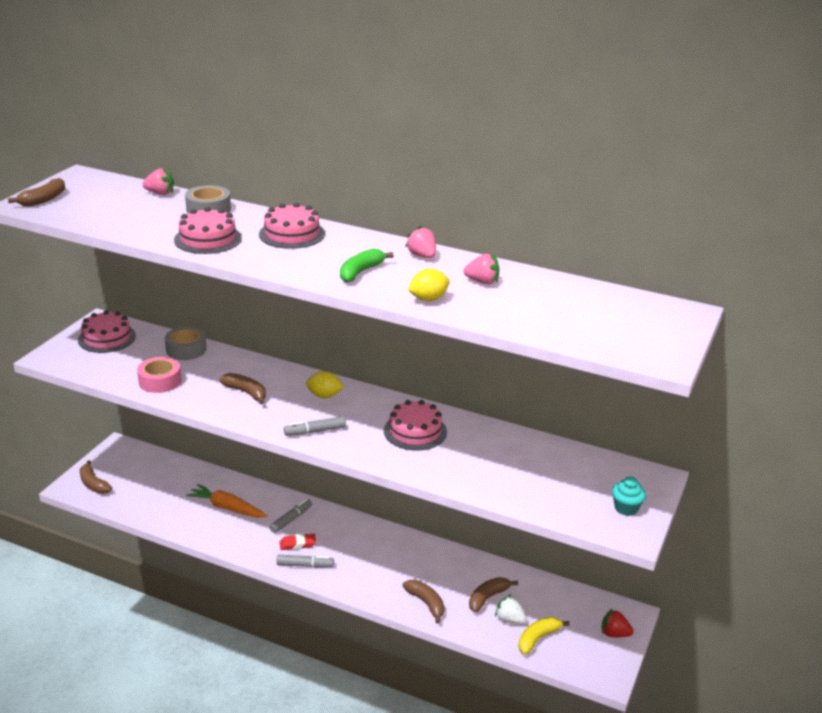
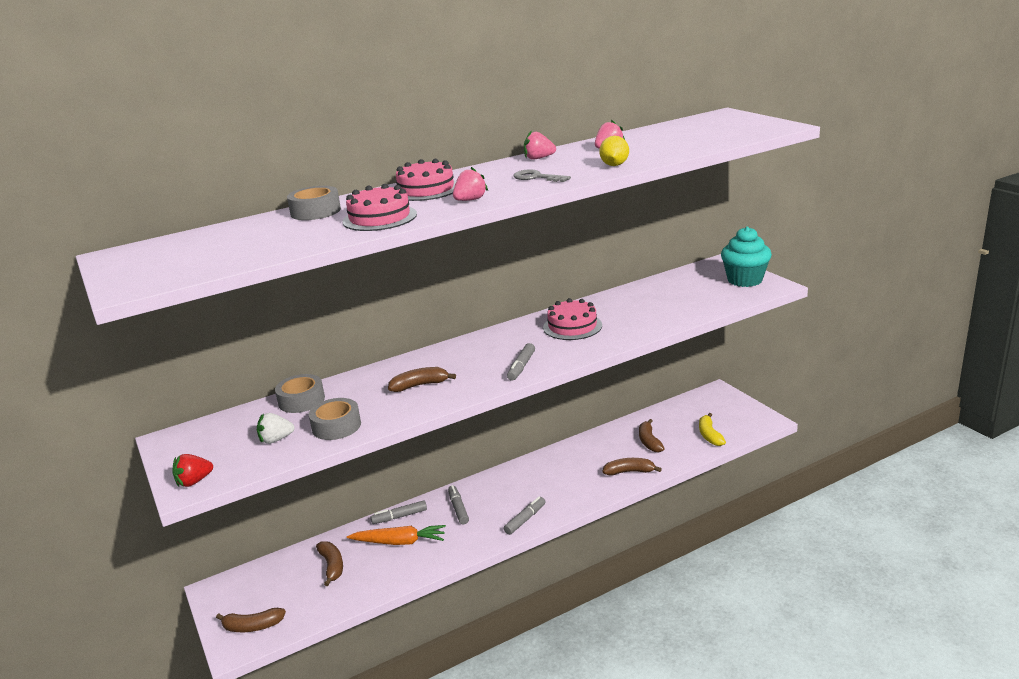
camera: 50 degrees left, 5 degrees down
(43, 200) = (138, 276): brown banana -> brown banana (332, 566)
(107, 338) = (208, 442): pink cake -> none
(160, 193) = (238, 226): pink strawberry -> pink strawberry (470, 200)
(160, 381) = (336, 426): pink tape -> grey tape
(227, 508) = (399, 542): orange carrot -> orange carrot turned 150 degrees counterclockwise
(257, 492) = (399, 517): none -> grey marker
(297, 544) = (494, 515): red eraser -> none
(324, 395) = (474, 351): yellow lemon -> none
(361, 272) = (536, 177): green banana -> grey key
(509, 619) = (680, 440): white strawberry -> white strawberry (276, 440)
(614, 634) = (730, 403): red strawberry -> red strawberry (194, 481)
(626, 508) = (745, 280): turquoise cupcake -> turquoise cupcake, size x1.83

